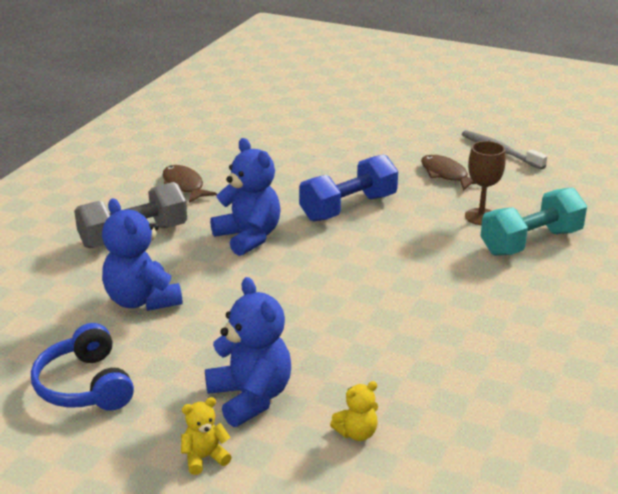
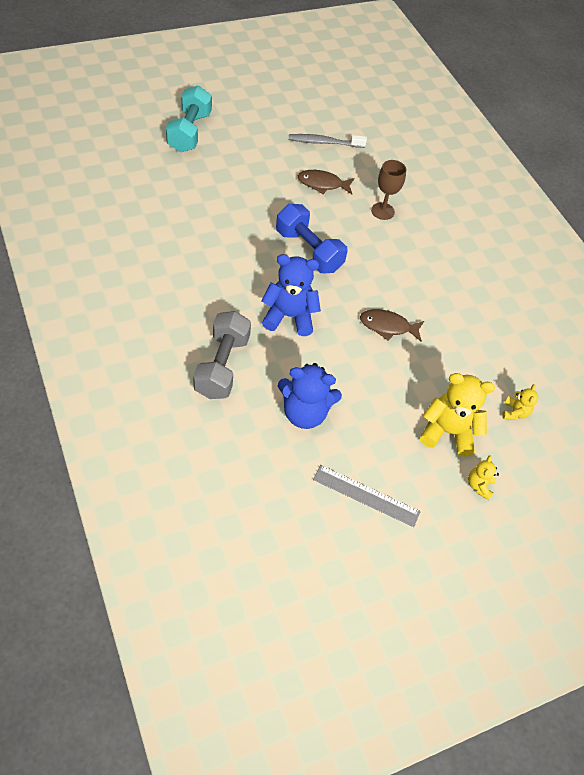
camera: 55 degrees left, 25 degrees up
(85, 385) = (366, 496): blue headphones -> grey ruler
(184, 186) = (186, 298): brown fish -> brown fish (387, 326)
(250, 397) = (448, 432): blue teddy bear -> yellow teddy bear
(348, 208) = (308, 251): blue dumbbell -> blue dumbbell turned 45 degrees counterclockwise
(530, 242) = (428, 216): turquoise dumbbell -> turquoise dumbbell (189, 132)

